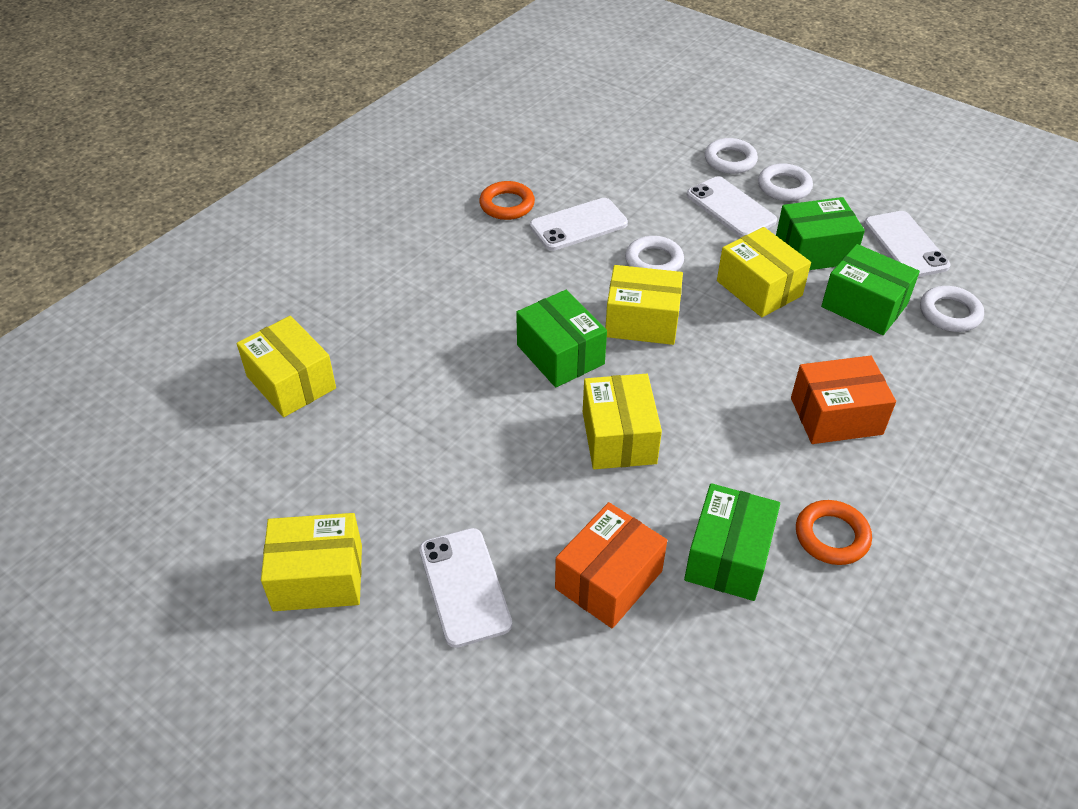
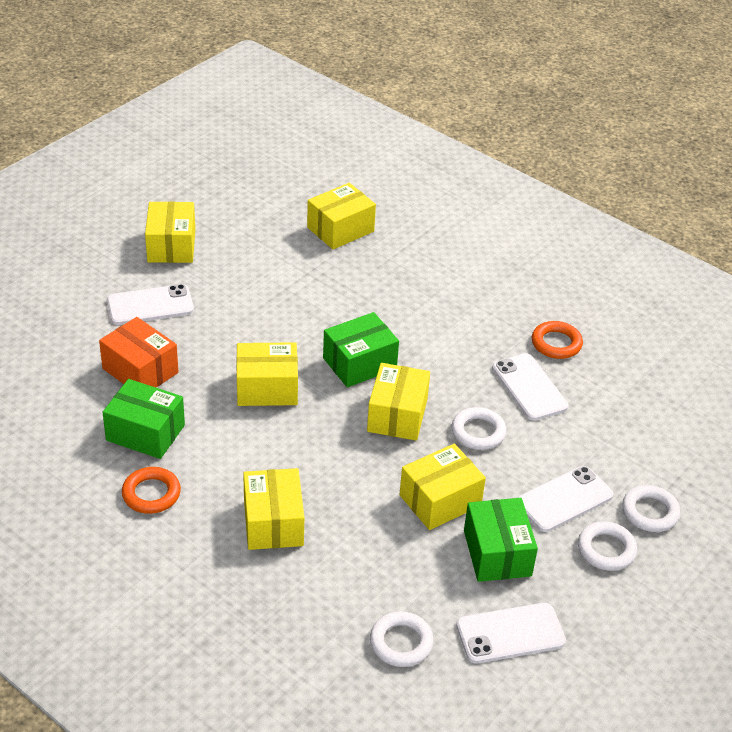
camera: 90 degrees right, 5 degrees down
(836, 416) = (273, 523): orange box -> yellow box
(864, 306) = (414, 575): green box -> none

